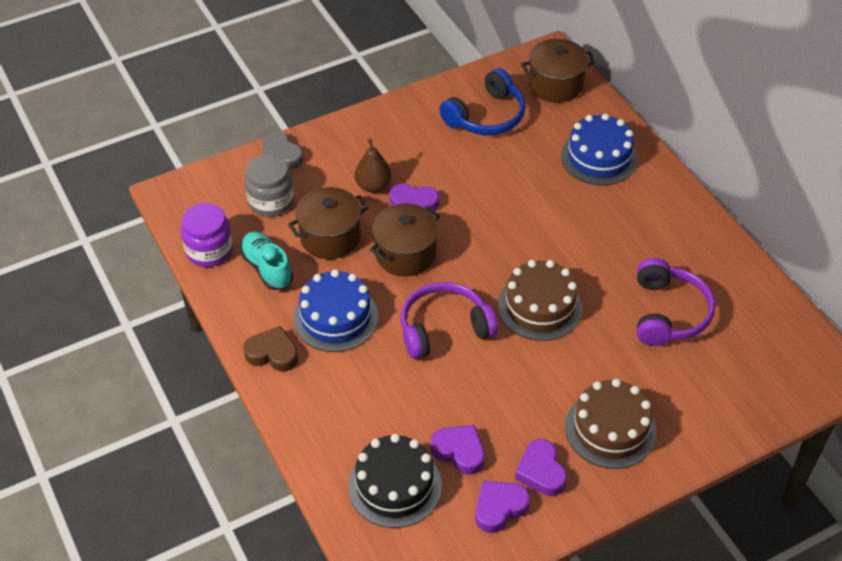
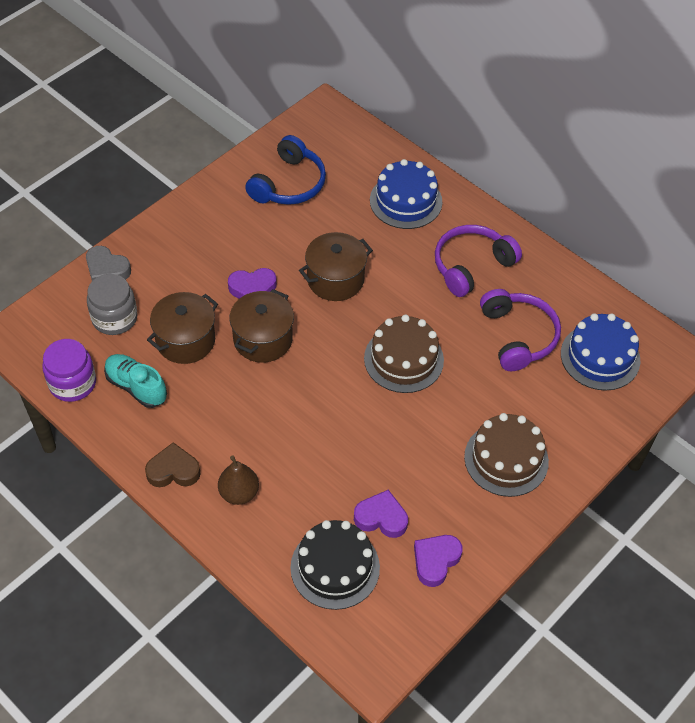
camera: 20 degrees left, 5 degrees up
(336, 317) = (220, 419): blue cake -> blue cake (600, 357)
(373, 186) = (208, 279): brown pear -> brown pear (239, 493)
(444, 328) = (325, 403): purple headphones -> purple headphones (471, 266)
(541, 472) = (460, 516): purple heart -> none
(555, 85) = (341, 138): brown pot -> brown pot (335, 279)

